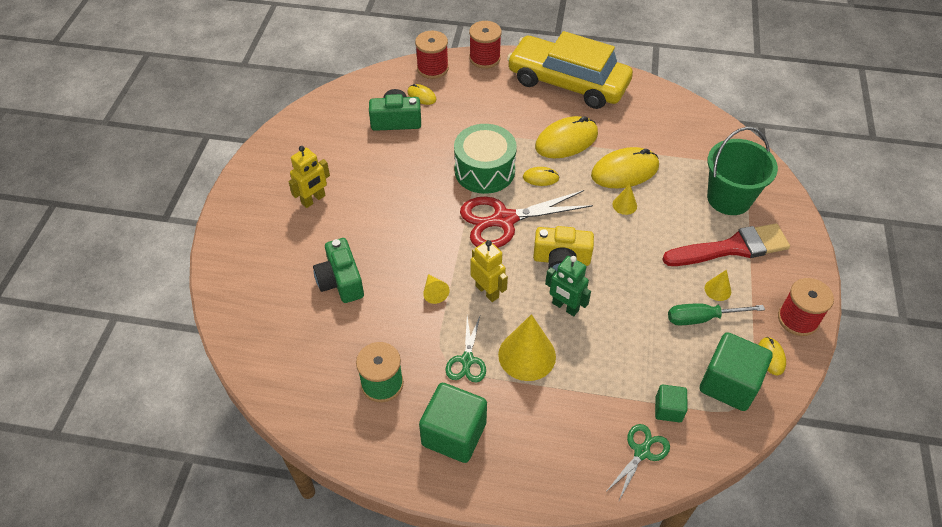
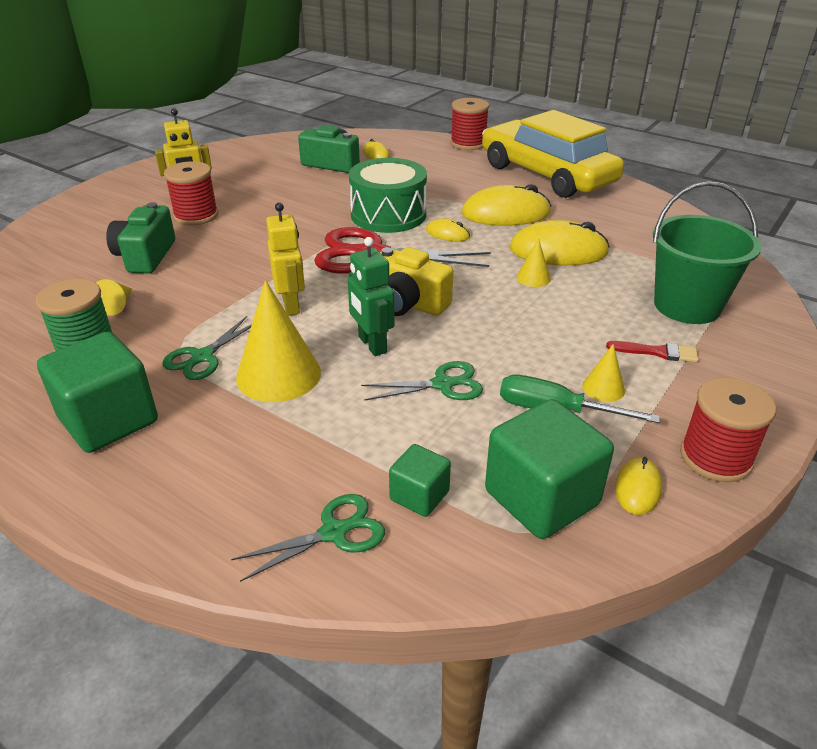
camera: 25 degrees right, 15 degrees down
(432, 68) = (406, 140): red spool -> red spool (196, 216)
(434, 292) = (231, 290): yellow cone -> yellow cone (117, 305)
(628, 323) = (442, 384): none -> green scissors
(732, 248) = (657, 352): red brush -> red brush, size x0.45

